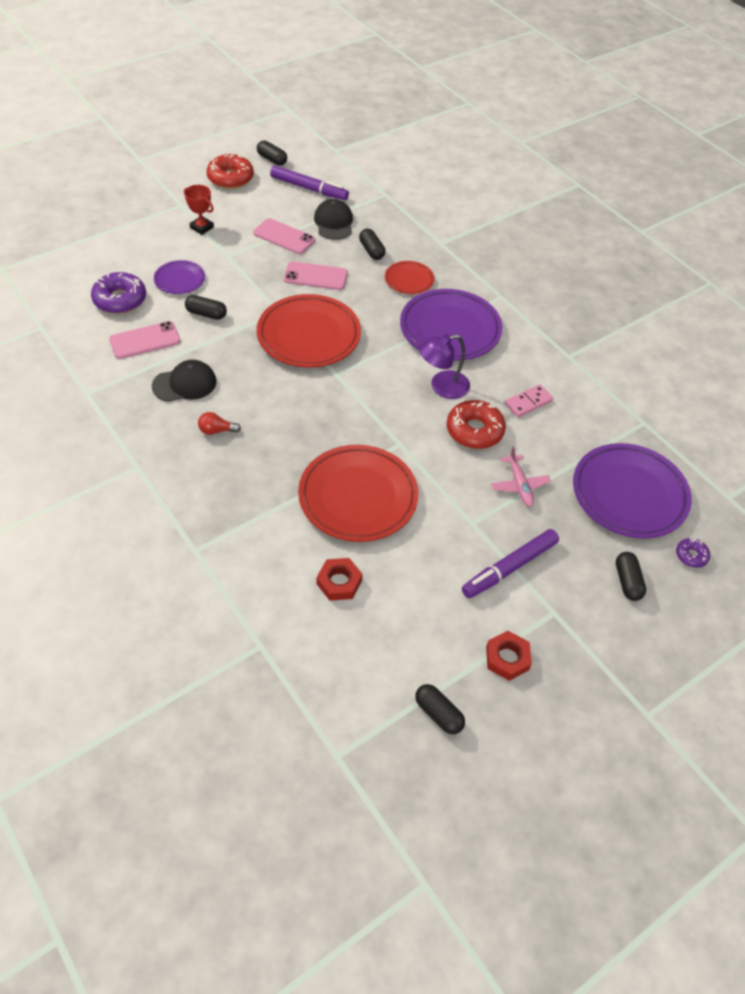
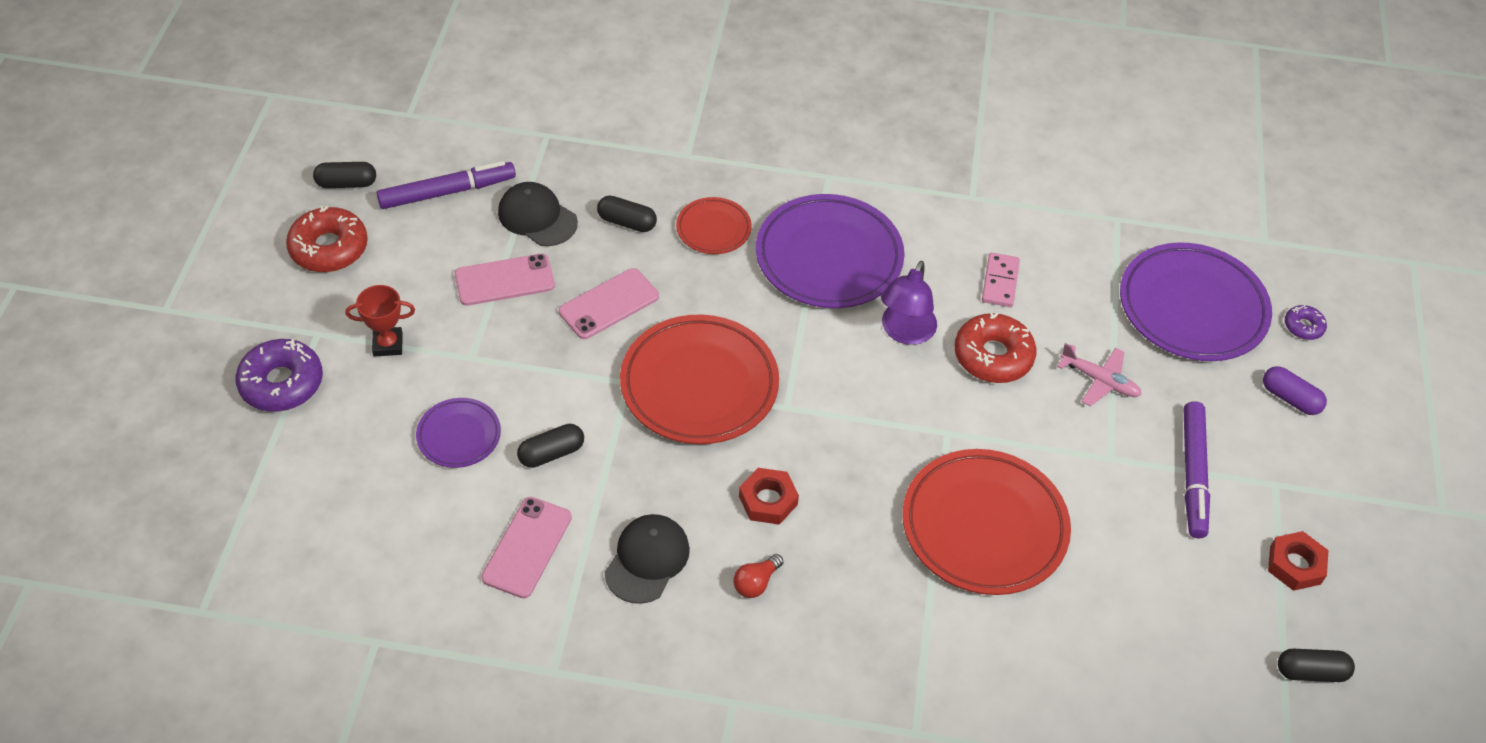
camera: 45 degrees left, 0 degrees up
(120, 299) = (422, 521): purple donut -> purple donut (281, 383)
(339, 582) = (1082, 631): red nut -> red nut (768, 500)
(627, 581) = (1290, 398): black capsule -> purple capsule

